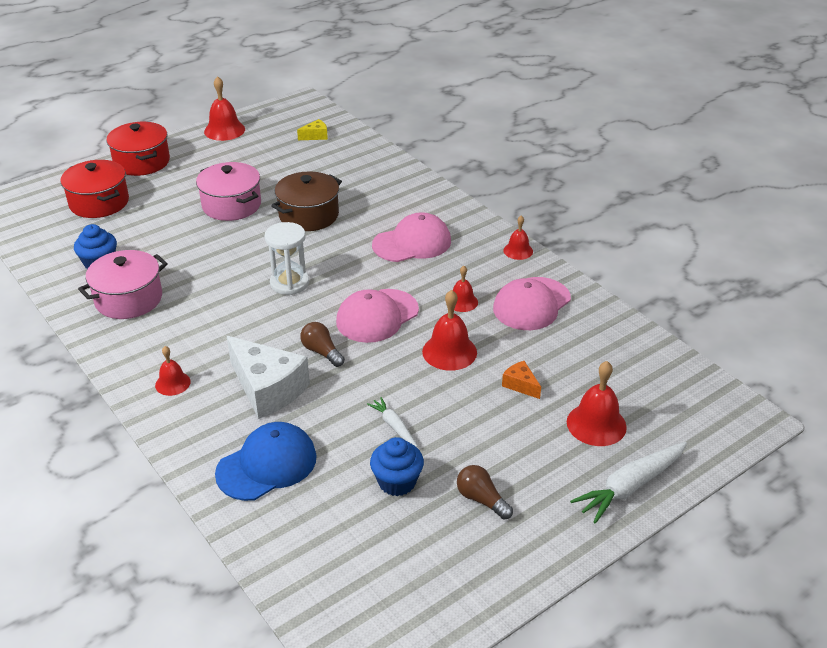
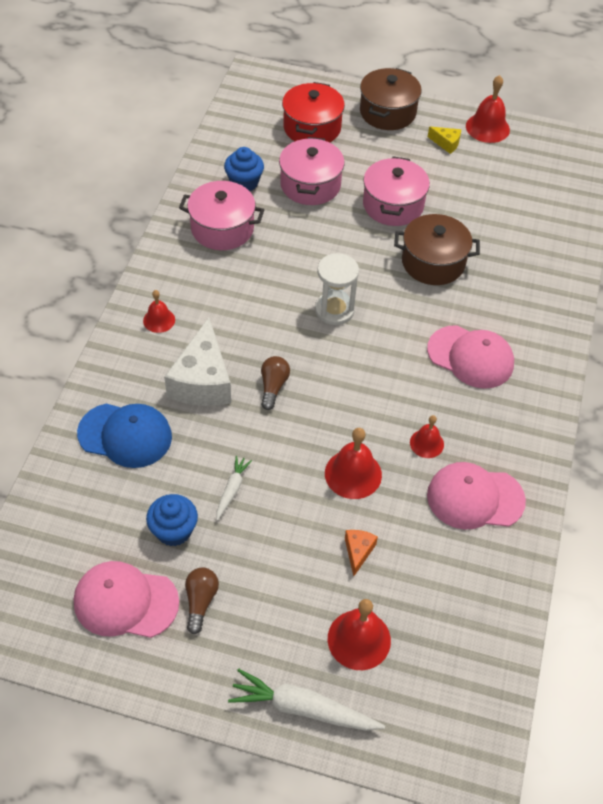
camera: 50 degrees right, 15 degrees up
(142, 162) = (387, 112): red pot -> brown pot
(154, 232) = (310, 185): none -> pink pot
(315, 136) = (550, 190): yellow cheese -> yellow cheese (446, 143)
(377, 316) = (350, 395): pink cap -> pink cap (125, 601)
(518, 251) = (542, 442): red bell -> none

